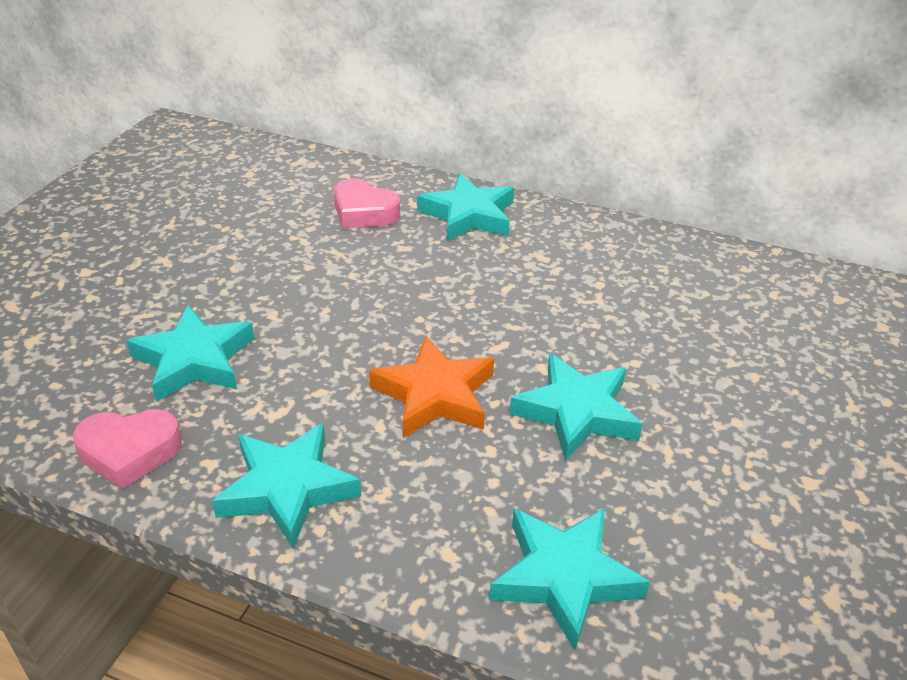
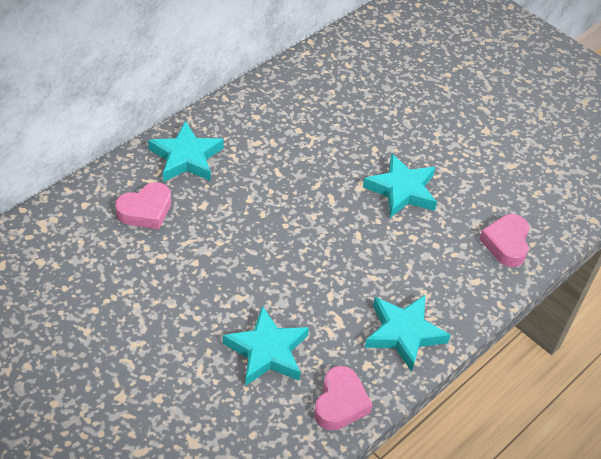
camera: 70 degrees left, 10 degrees up
(435, 394) = (359, 243): orange star -> none
(564, 577) = (506, 243): turquoise star -> pink heart

